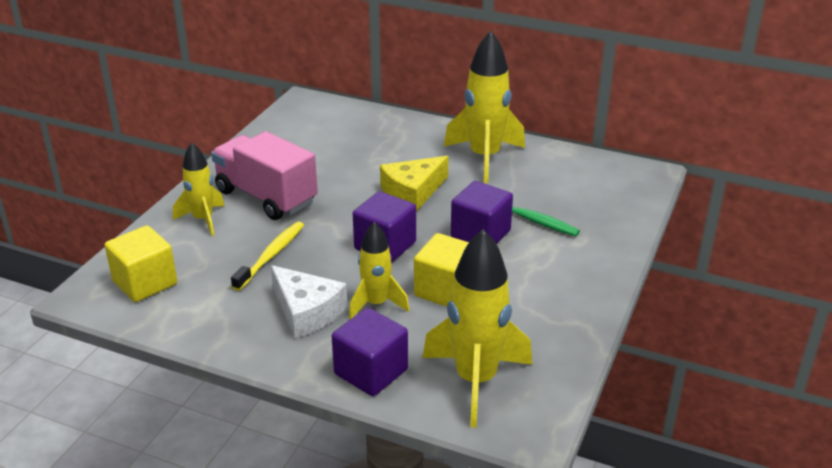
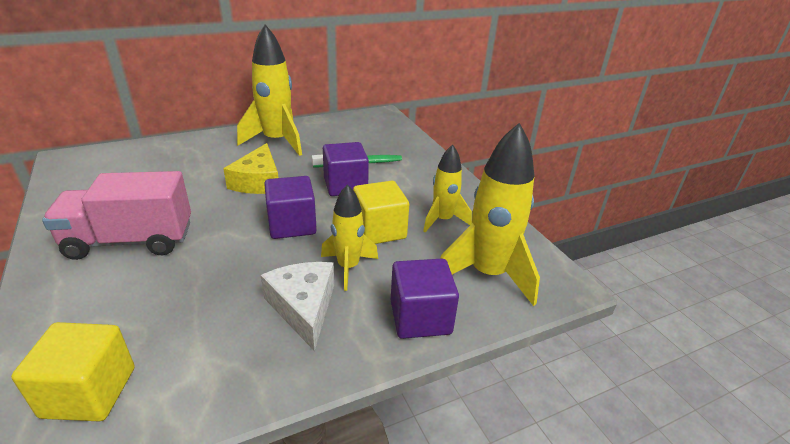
camera: 50 degrees left, 0 degrees up
(203, 220) = (83, 292): yellow rocket -> yellow rocket (443, 220)
(271, 255) = (204, 283): yellow toothbrush -> none
(306, 311) = (303, 307): white cheese -> white cheese turned 105 degrees counterclockwise

